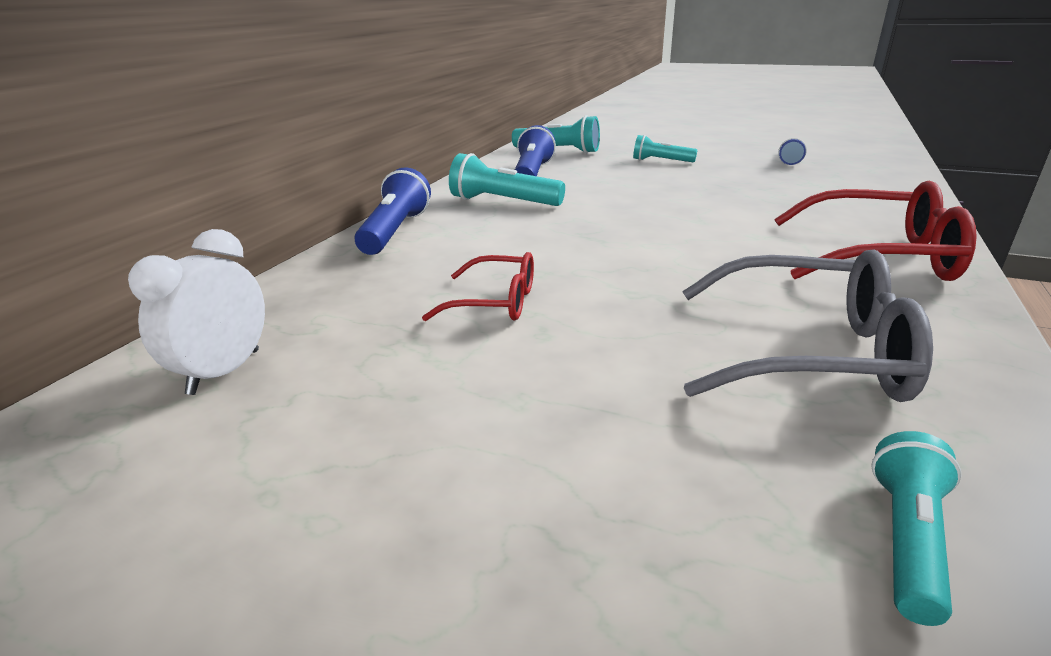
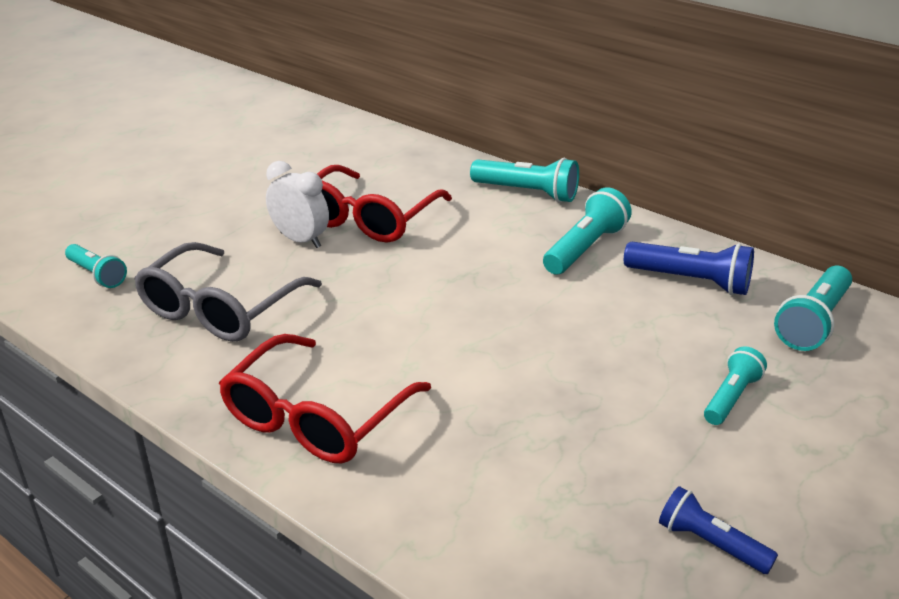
camera: 105 degrees right, 5 degrees up
(224, 372) = (348, 145): white clock -> white clock (300, 240)
(395, 231) = (527, 193): blue flashlight -> turquoise flashlight
(494, 302) = (369, 218): red glasses -> red glasses, size x1.73

